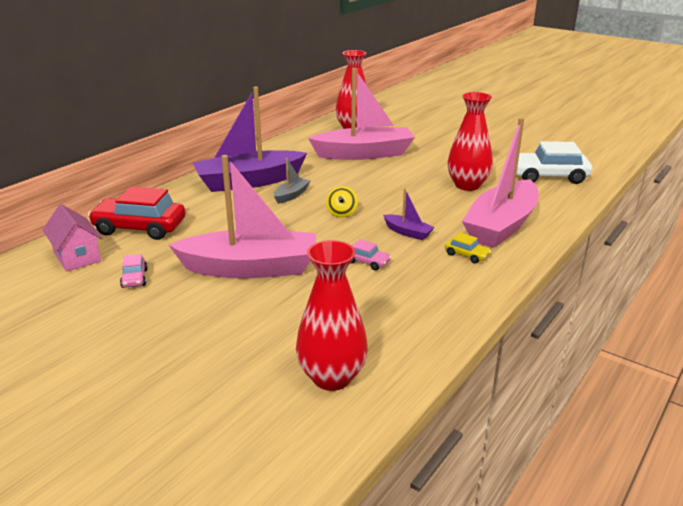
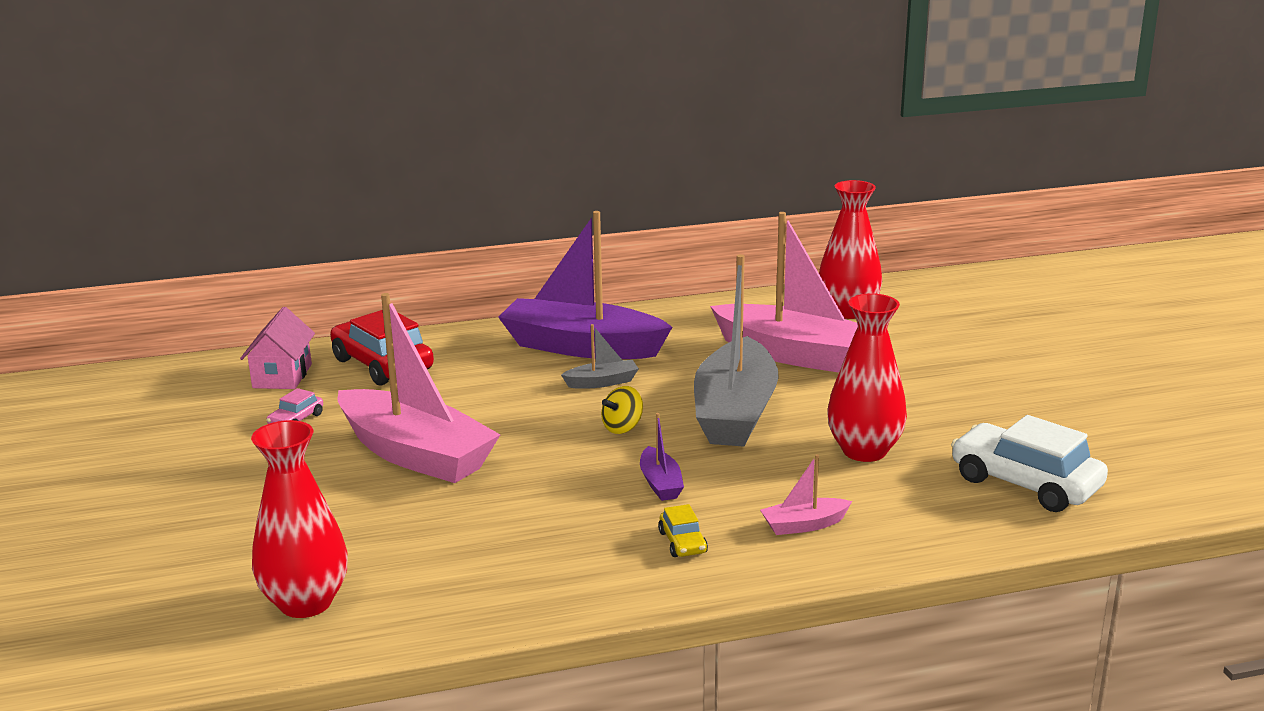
camera: 40 degrees right, 5 degrees down
(367, 262) = (548, 500): pink car -> none
(383, 188) = (735, 412): none -> grey boat
(501, 226) = (804, 525): pink boat -> pink boat, size x0.42

